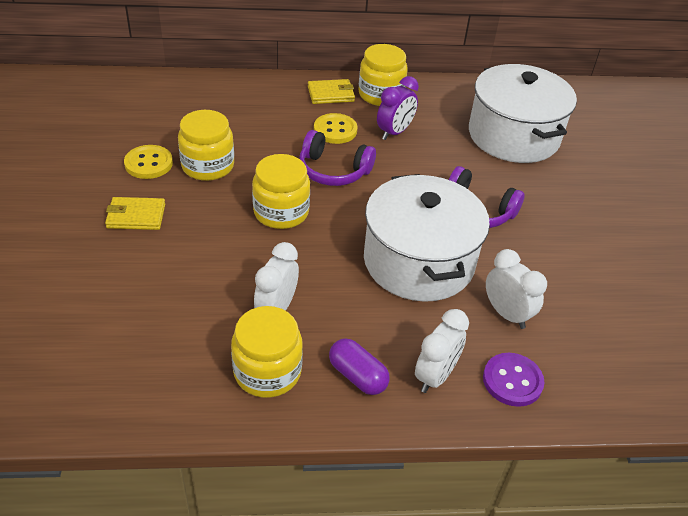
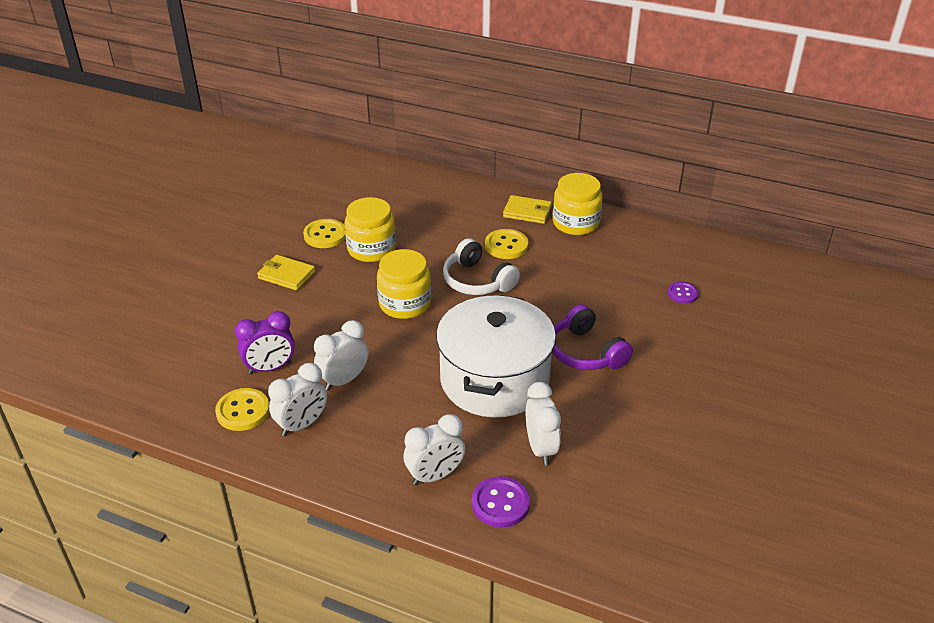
camera: 30 degrees right, 5 degrees down
(192, 379) = (243, 411): none -> yellow button
(267, 371) = (302, 425): yellow jar -> white clock
(333, 171) = (477, 281): purple headphones -> white headphones
(357, 376) = (370, 453): purple capsule -> none
(394, 132) = (561, 261): purple clock -> purple clock (270, 368)
(513, 136) = (682, 294): white pot -> purple button

